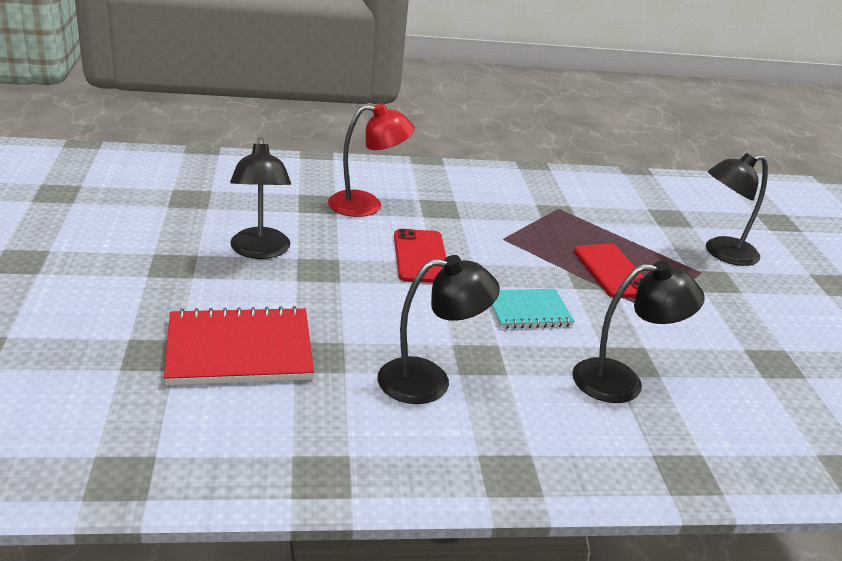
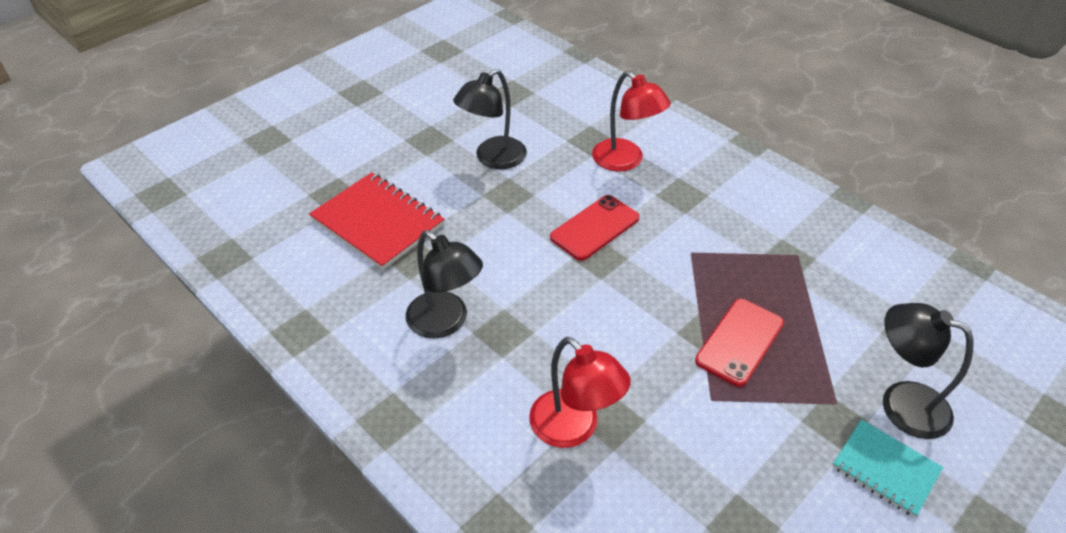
camera: 55 degrees right, 15 degrees up
(528, 311) = (601, 324): turquoise notebook -> turquoise notebook (885, 469)
(622, 381) = (574, 429): black lamp -> red lamp

